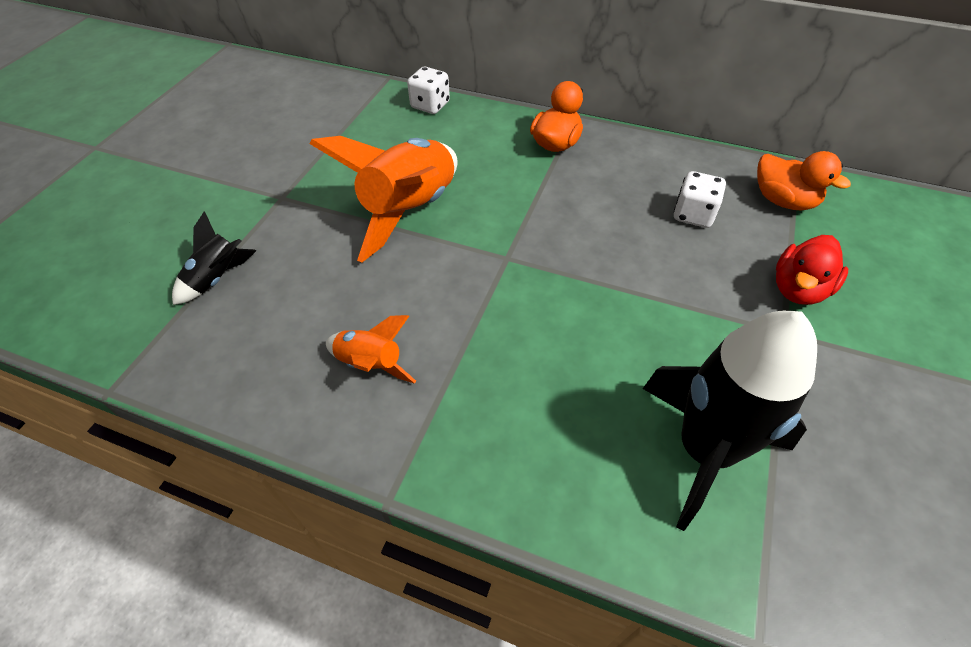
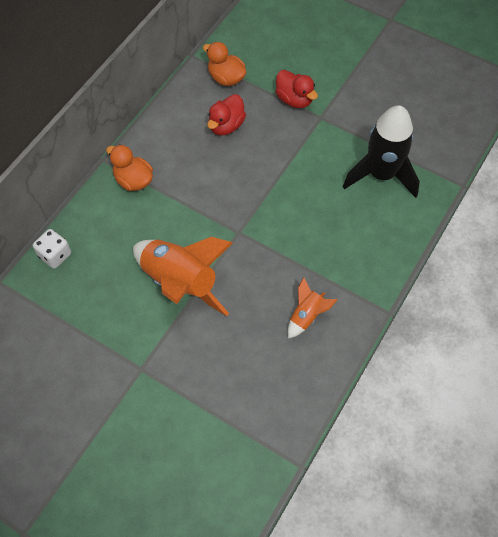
camera: 80 degrees left, 10 degrees up
(218, 278) = (218, 408): black rocket -> none
(693, 215) = (226, 125): white dice -> red duck
(783, 201) = (226, 78): orange duck -> orange duck turned 105 degrees counterclockwise

